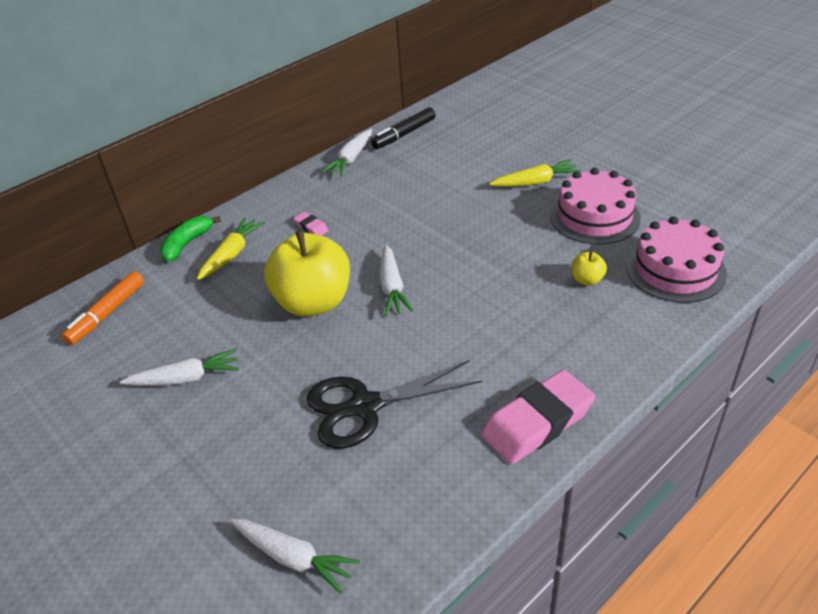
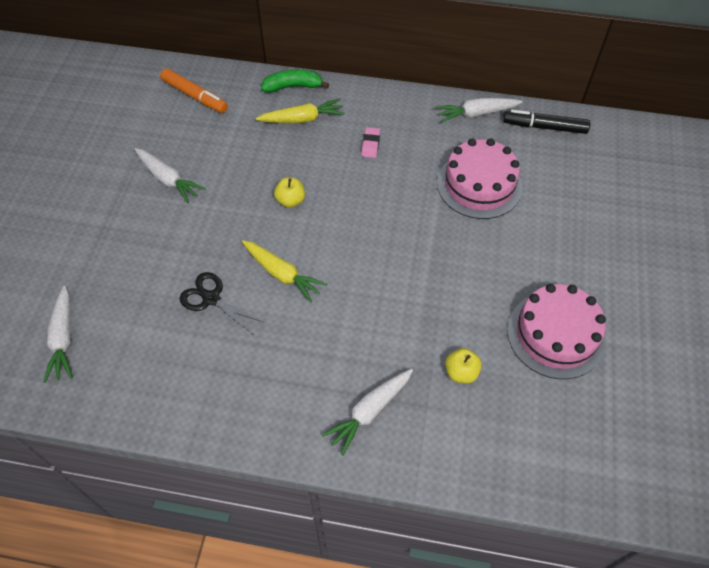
camera: 50 degrees right, 15 degrees up
(107, 313) = (195, 96): orange marker -> orange marker turned 135 degrees counterclockwise
(313, 302) = (290, 201): yellow apple -> yellow apple, size x0.41
(365, 406) = (211, 299): black scissors -> black scissors, size x0.61
(392, 287) = (344, 239): white carrot -> white carrot (370, 411)
(535, 182) = (565, 261): yellow carrot -> yellow carrot (282, 274)
(537, 422) = (268, 420): pink eraser -> none
(675, 269) = (533, 438): pink cake -> pink cake (479, 185)

